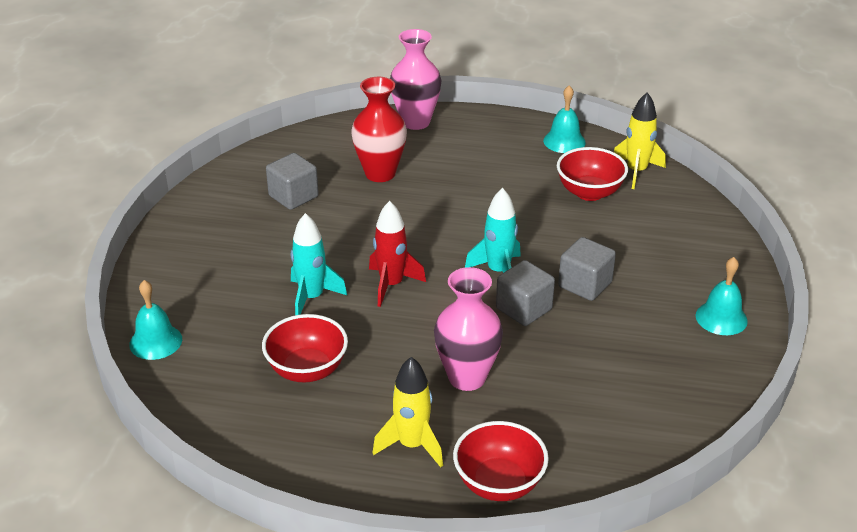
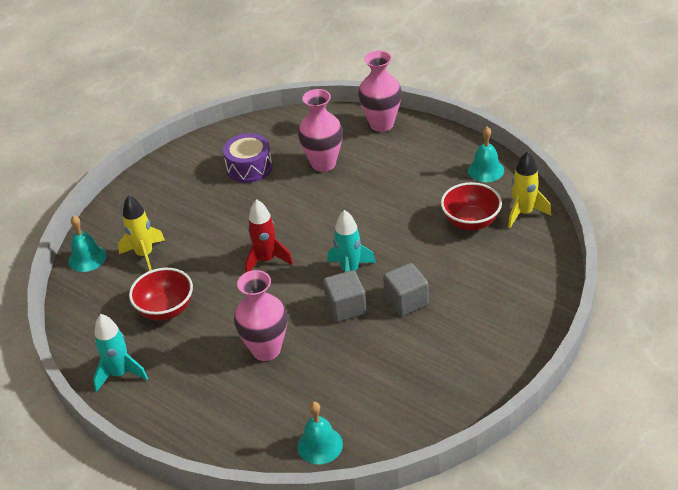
camera: 30 degrees right, 5 degrees up
(293, 196) = (249, 167): grey cube -> purple drum
(312, 298) = (206, 254): turquoise rocket -> turquoise rocket (120, 374)
(380, 173) = (323, 164): red vase -> pink vase
(412, 445) = (194, 388): yellow rocket -> yellow rocket (145, 255)
(499, 484) = (229, 437): red bowl -> none
(721, 318) = (491, 361): turquoise bell -> turquoise bell (320, 445)

